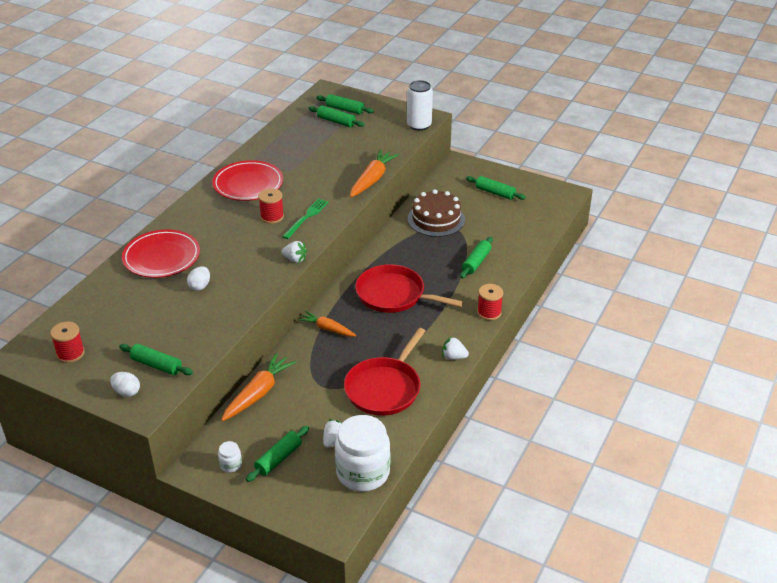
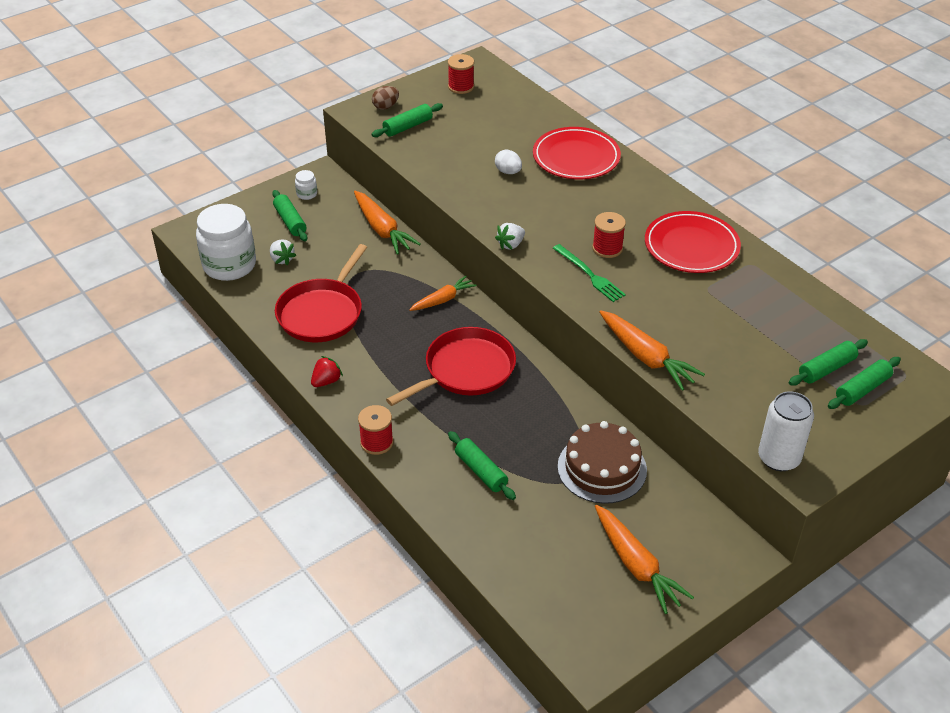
camera: 115 degrees right, 5 degrees up
(127, 392) = (386, 106): white egg -> brown egg
(384, 388) = (322, 313): red pan -> red pan turned 120 degrees counterclockwise
(453, 357) = (326, 381): white strawberry -> red strawberry
(495, 193) = (636, 565): green rolling pin -> orange carrot

